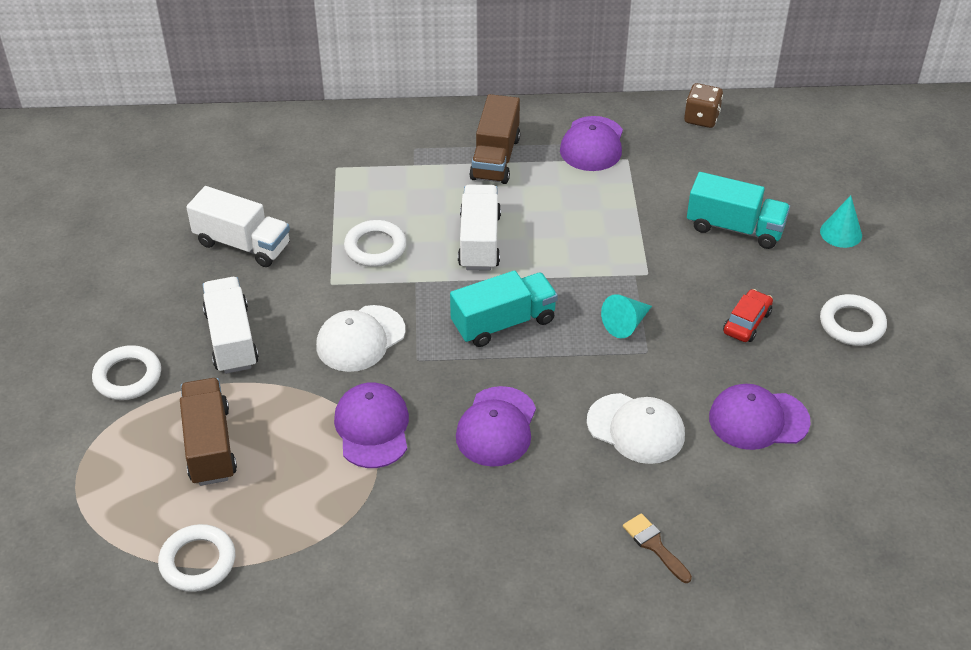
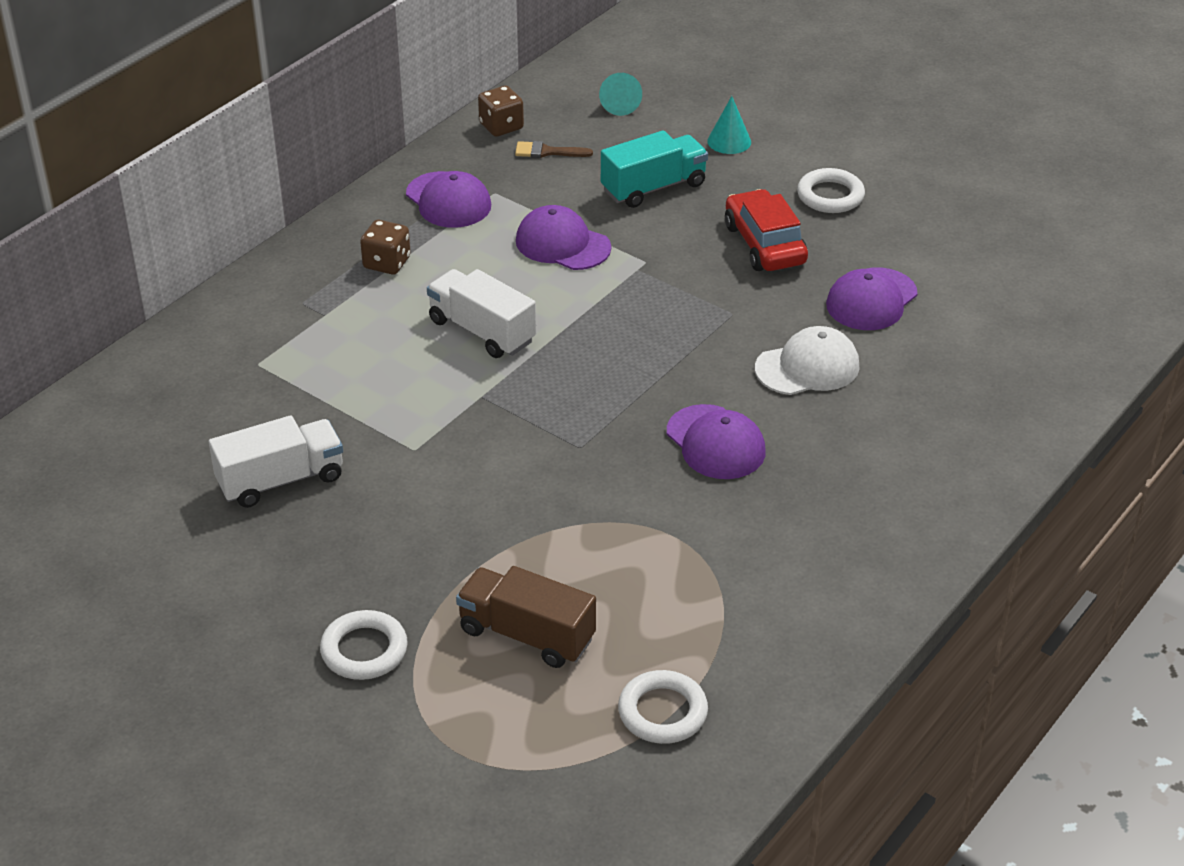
camera: 50 degrees left, 5 degrees down
(231, 339) = (404, 552): white truck -> none
(360, 339) = (510, 468): white cap -> none
(372, 428) = (629, 517): purple cap -> purple cap (562, 244)
(375, 247) = (404, 397): white ring -> none
(495, 158) = (387, 263): brown truck -> brown dice
(503, 323) = (600, 372): turquoise truck -> none
(626, 324) = (687, 306): turquoise cone -> turquoise cone (619, 104)
(654, 545) = (936, 427): brown brush -> brown brush (547, 152)
(746, 322) = (764, 244): red car -> red car, size x1.66

